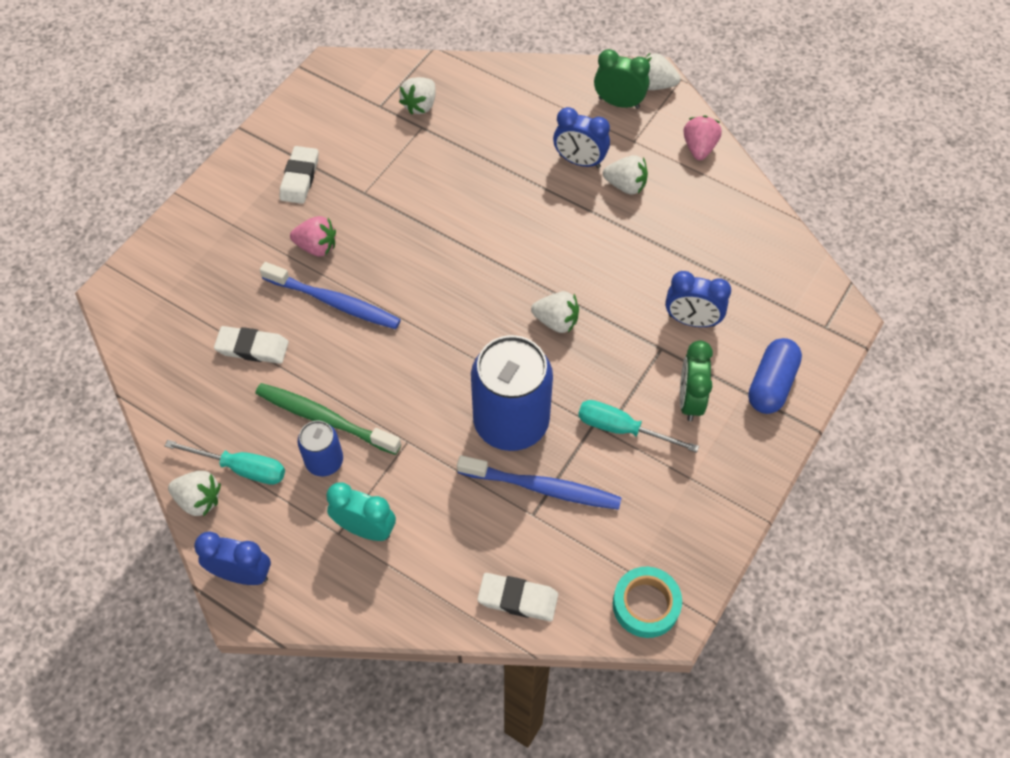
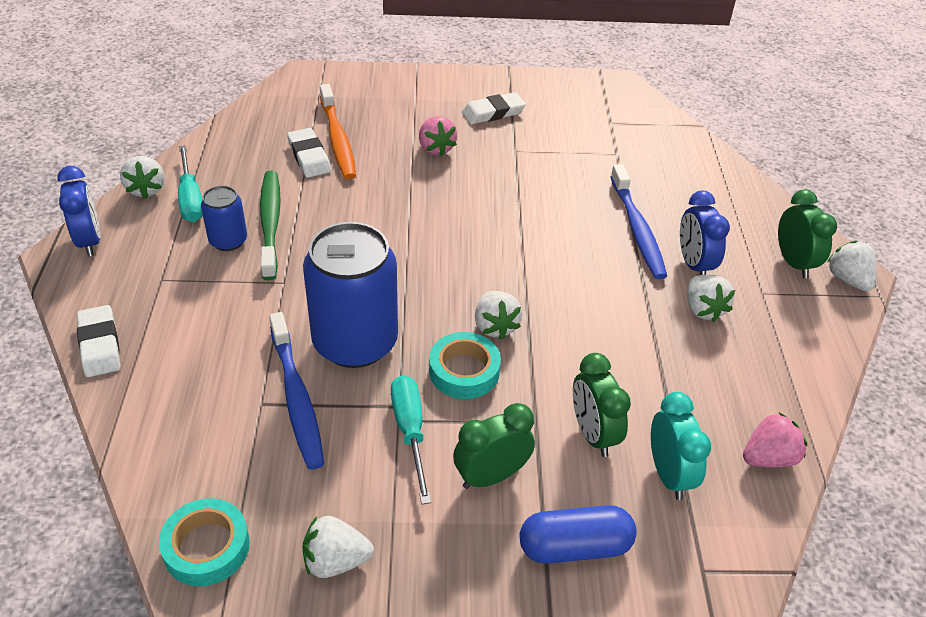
camera: 55 degrees right, 15 degrees down
(244, 313) = (337, 139): none -> orange toothbrush
(334, 302) = (390, 180): blue toothbrush -> blue toothbrush (637, 229)
(365, 529) = (175, 294): turquoise clock -> turquoise clock (668, 474)
(420, 105) = (637, 143): white strawberry -> white strawberry (335, 561)
(518, 599) = (158, 433): white eraser -> white eraser (100, 345)
(587, 365) = (464, 371): none -> turquoise tape
(691, 320) = (593, 434): blue clock -> green clock
(699, 148) = (814, 346): pink strawberry -> pink strawberry (768, 458)

